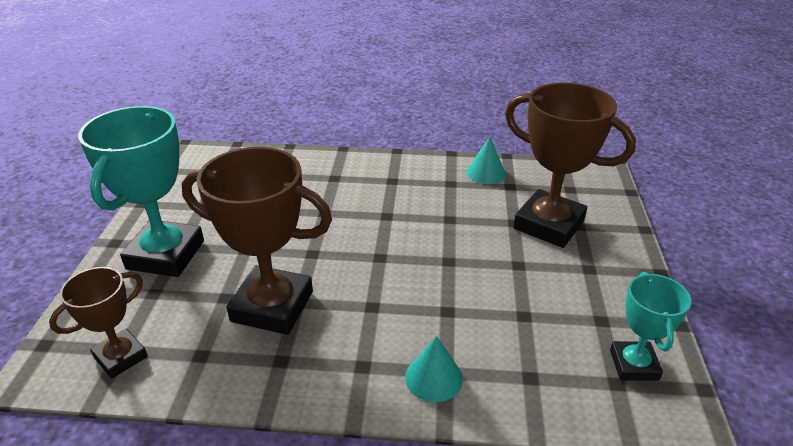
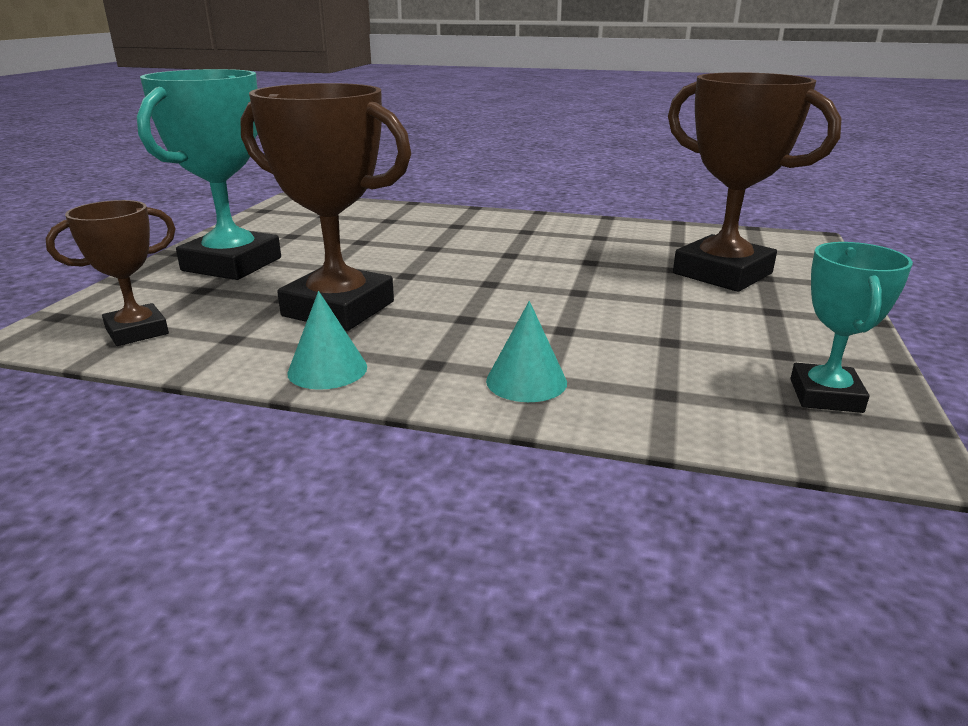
camera: 10 degrees right, 10 degrees down
(486, 173) = (647, 232): turquoise cone -> turquoise cone (327, 369)

